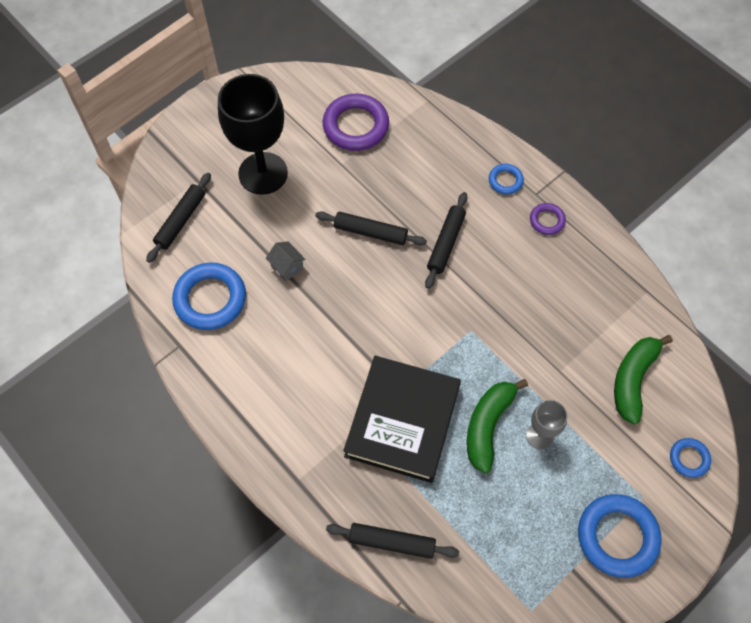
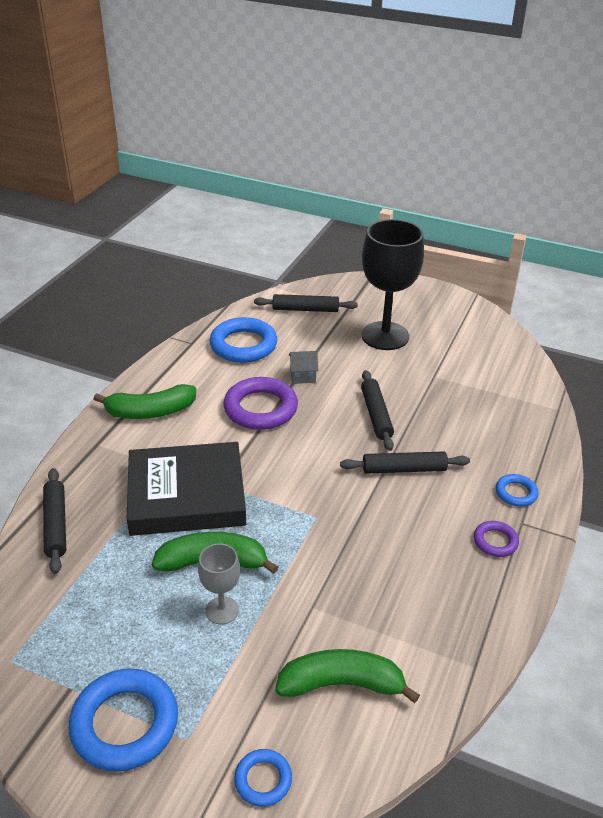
camera: 65 degrees right, 25 degrees down
(272, 418) = (150, 412): none -> green banana
(287, 267) = (303, 376): grey house -> grey house turned 60 degrees clockwise
(356, 126) = (482, 372): purple ring -> purple ring (260, 408)

